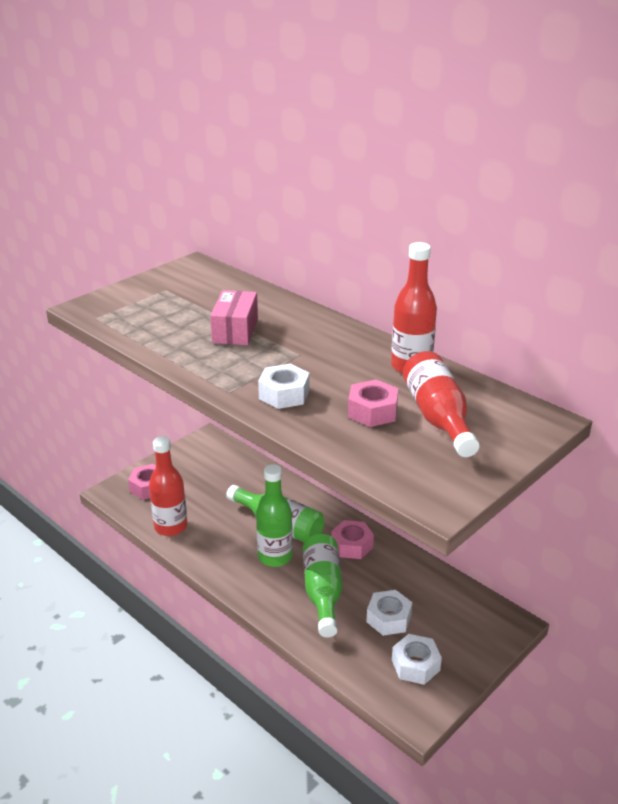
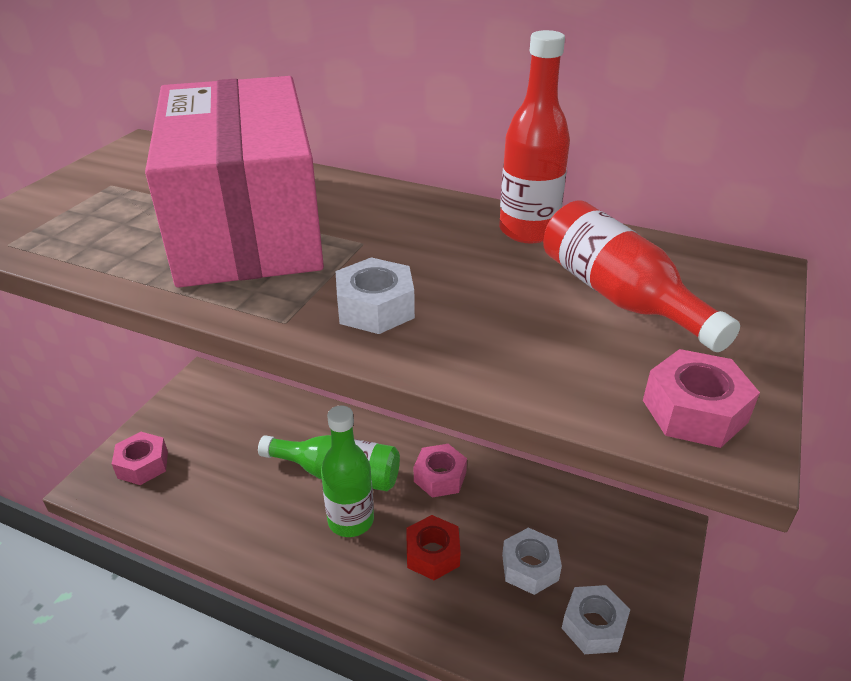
camera: 20 degrees left, 5 degrees up
(171, 527) = (193, 515): red bottle -> none
(235, 330) = (247, 225): pink box -> pink box, size x2.38
(323, 592) = (432, 554): green bottle -> red nut
(372, 411) = (523, 307): pink nut -> pink nut (694, 411)

